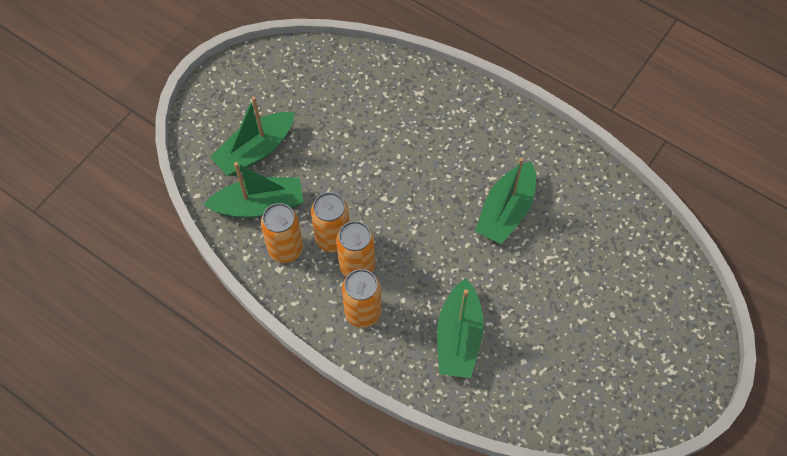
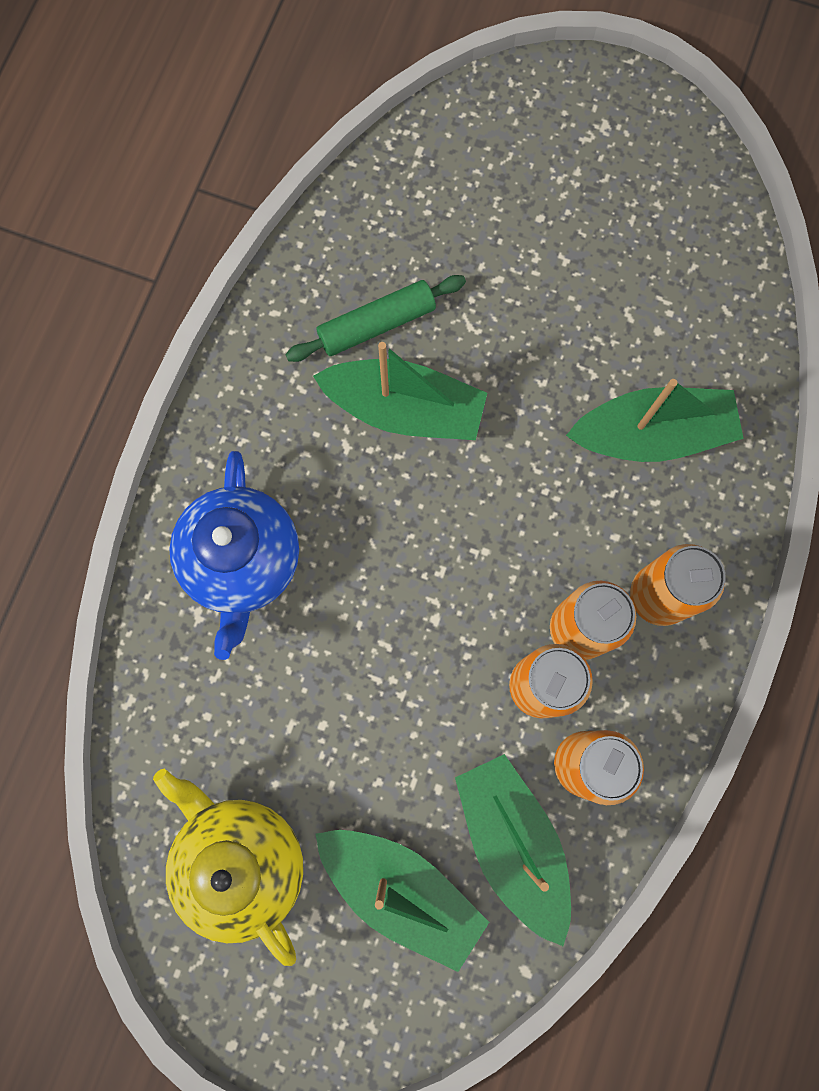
camera: 105 degrees left, 15 degrees up
(294, 87) = (240, 860): none -> yellow teapot
(440, 117) = (242, 562): none -> blue teapot
(560, 209) = (377, 324): none -> green rolling pin

